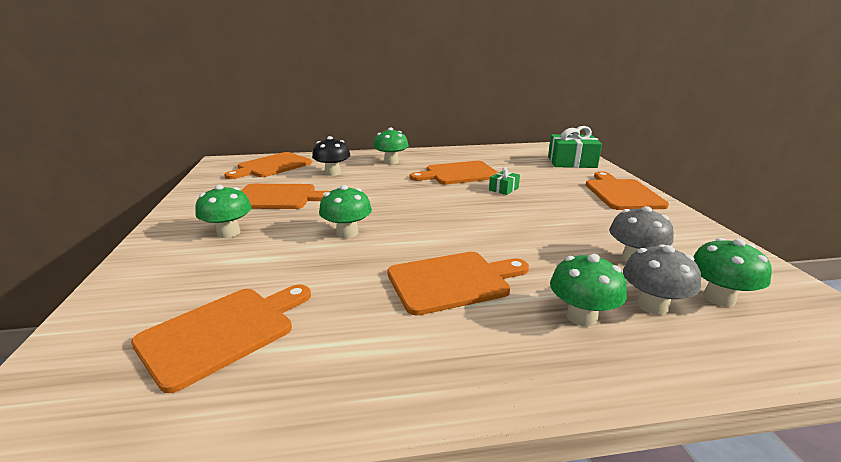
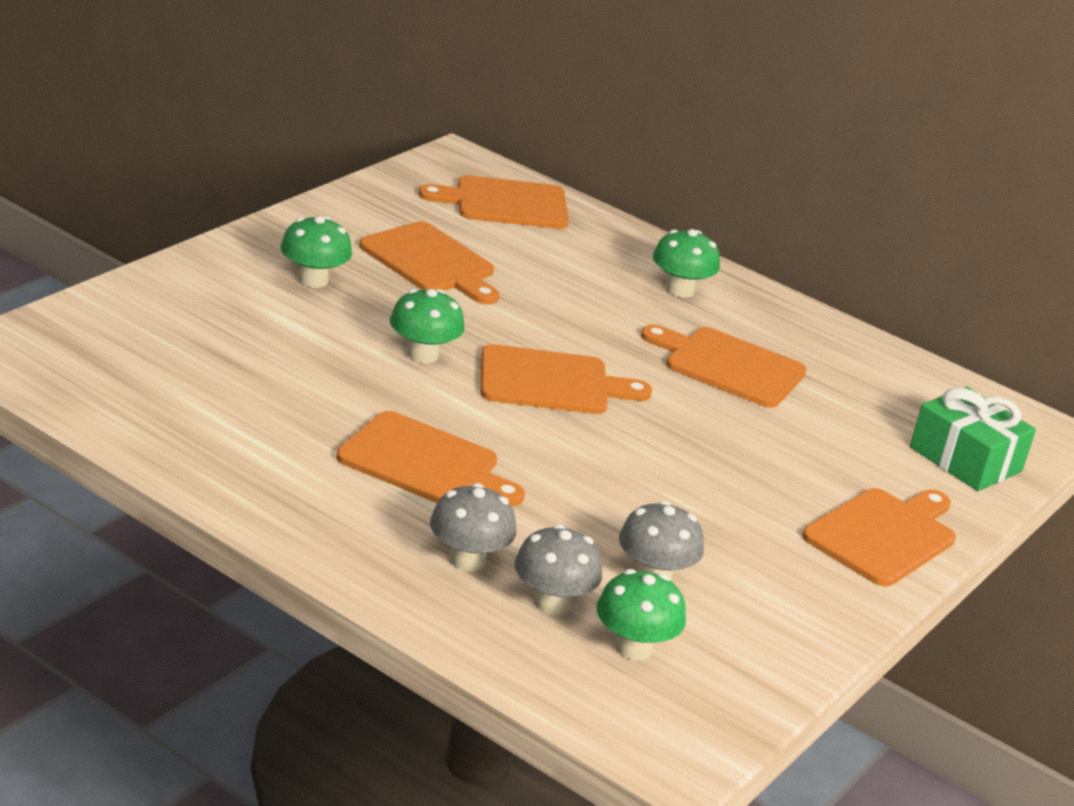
camera: 40 degrees right, 5 degrees up
(222, 332) = (185, 373): orange cutting board -> orange cutting board (551, 382)
(333, 173) = (561, 262): black mushroom -> none
(503, 189) = (731, 424): green gift -> none
(581, 317) = (467, 560): green mushroom -> grey mushroom

